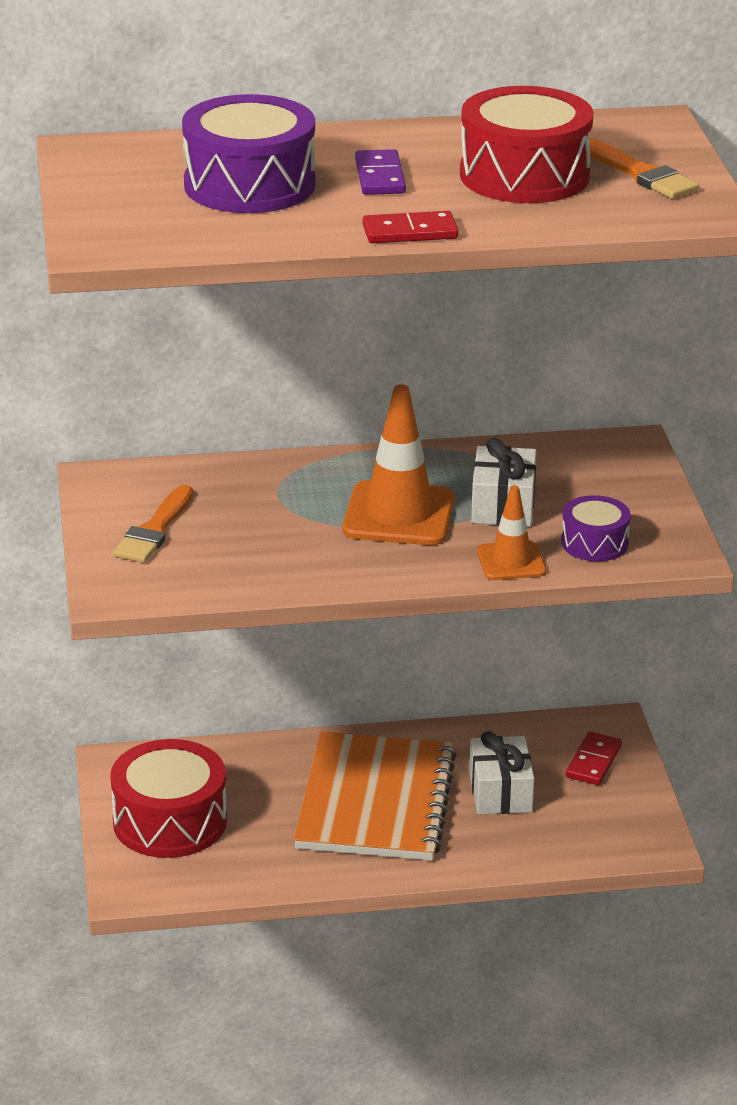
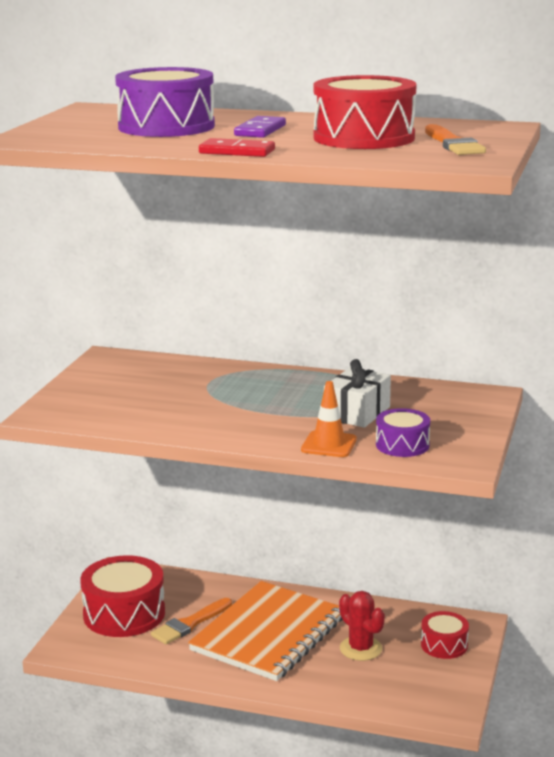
camera: 25 degrees right, 10 degrees down
(154, 530) = (108, 387): orange brush -> orange brush (189, 624)
(399, 515) = (278, 406): orange traffic cone -> none
(500, 792) = (360, 649): white gift -> red cactus
(593, 761) = (444, 645): red domino -> red drum

